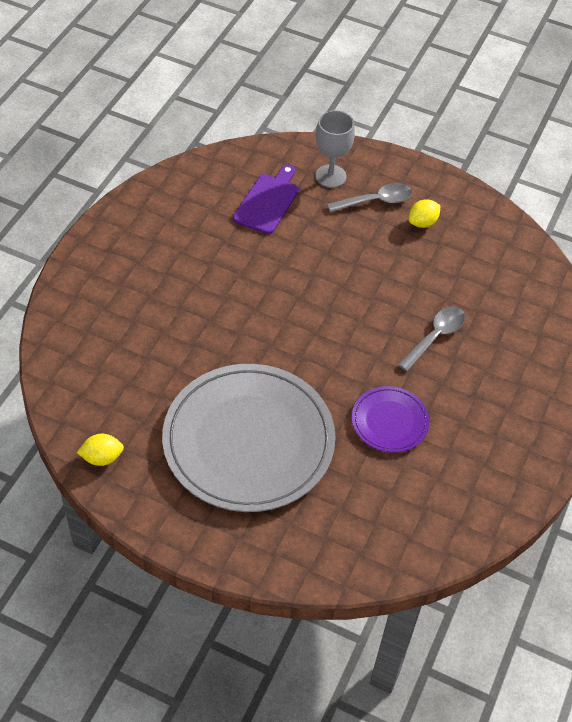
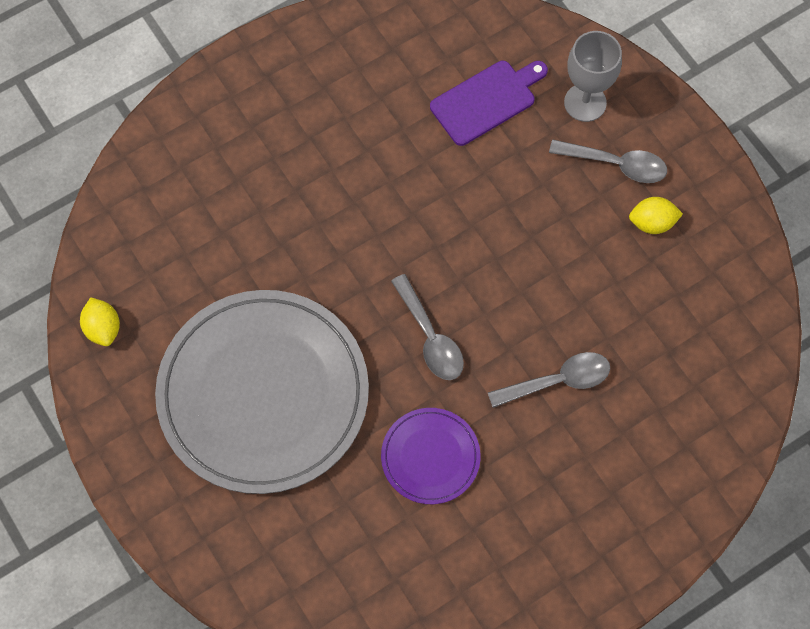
camera: 35 degrees right, 15 degrees up
(102, 457) = (103, 328): yellow lemon -> yellow lemon turned 45 degrees clockwise
(335, 351) = (430, 337): none -> grey spoon

